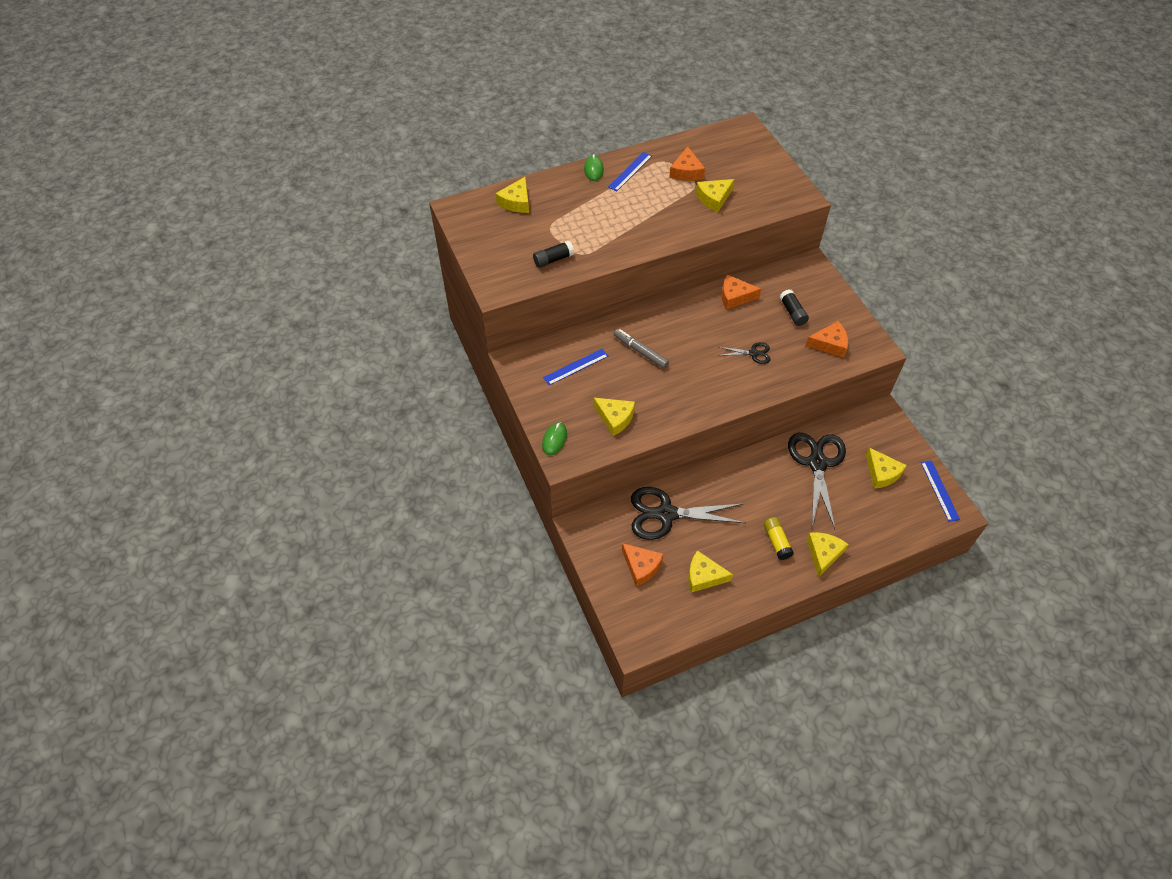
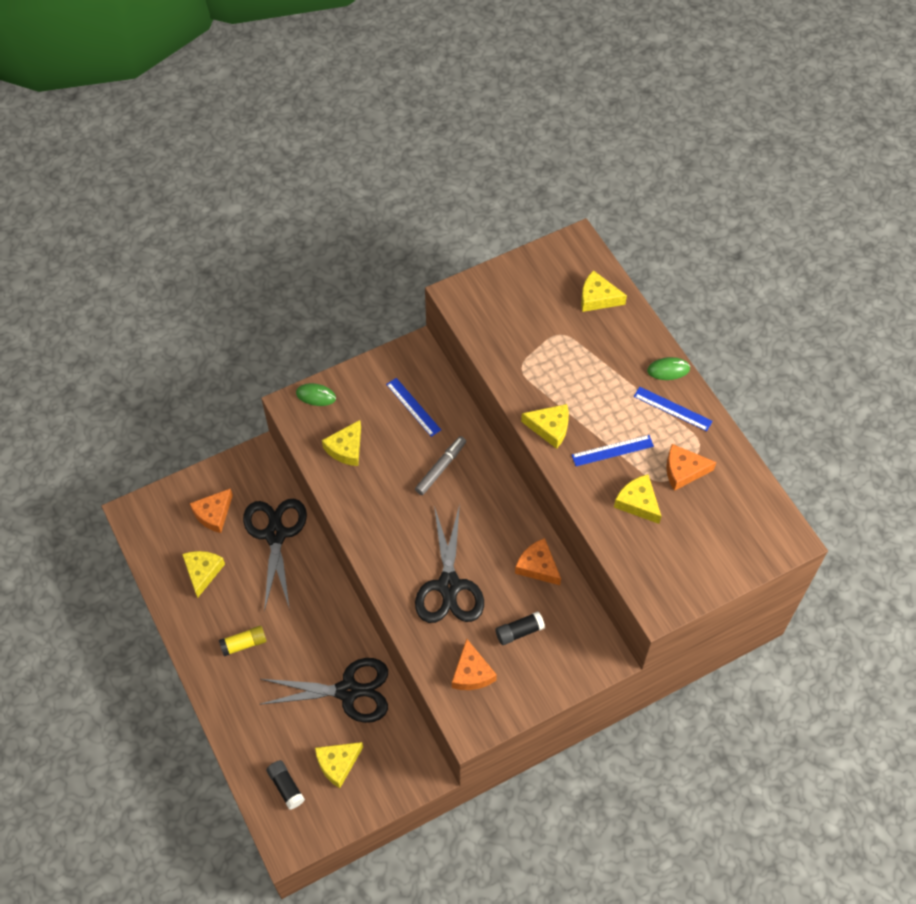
camera: 85 degrees right, 5 degrees up
(553, 259) = (509, 342): black glue stick -> black glue stick (286, 787)
(735, 297) = (537, 566): orange cheese -> orange cheese turned 45 degrees counterclockwise
(753, 353) = (449, 586): black scissors -> black scissors, size x2.12
(823, 554) = (229, 691): yellow cheese -> yellow cheese (550, 428)
(939, 490) = (316, 830): blue ruler -> blue ruler (612, 450)

